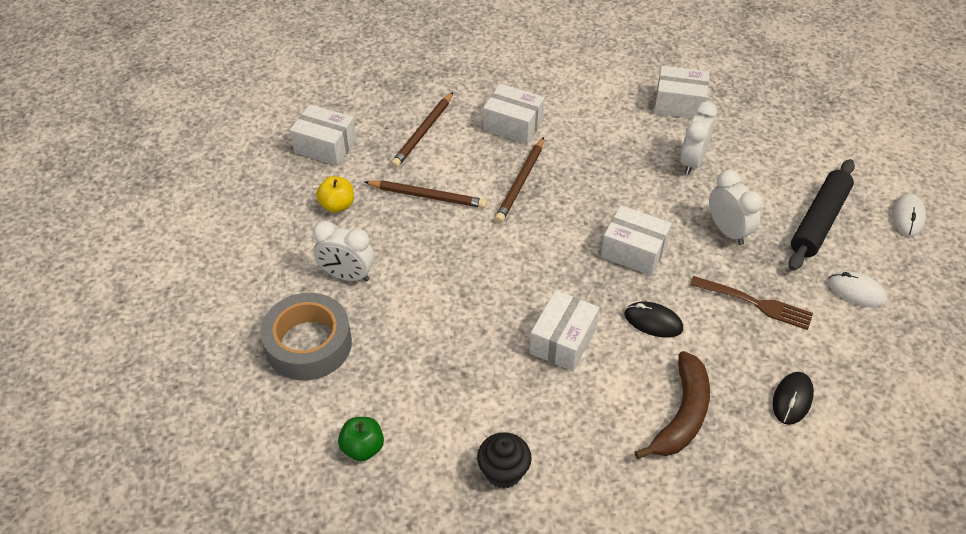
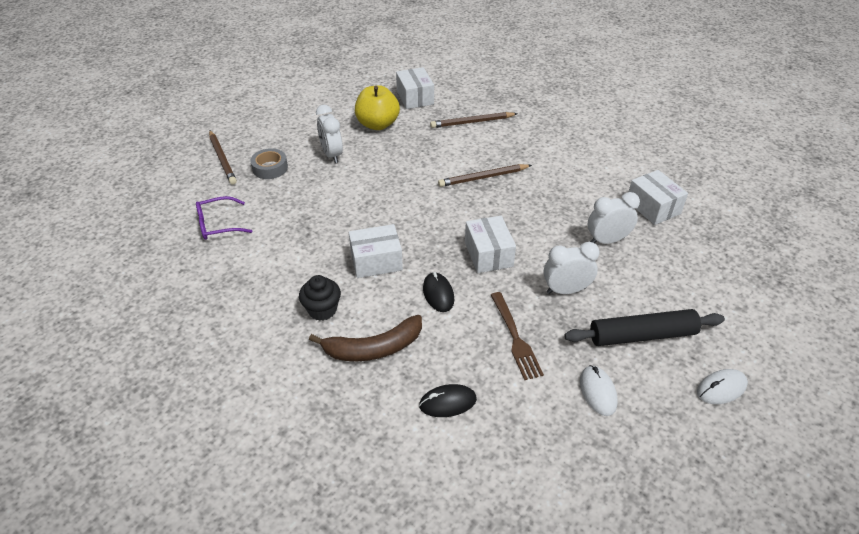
camera: 50 degrees right, 5 degrees down
(308, 344) = (270, 168): grey tape -> grey tape, size x0.59
(337, 205) = (377, 124): yellow apple -> yellow apple, size x1.69
(363, 448) = (218, 224): green apple -> purple glasses
(427, 196) = (425, 150): brown pencil -> brown pencil (222, 159)
(503, 472) = (251, 288): black cupcake -> black cupcake (322, 310)
(513, 125) = (526, 150): white box -> none
(728, 231) = (566, 290): white clock -> white clock turned 120 degrees counterclockwise

